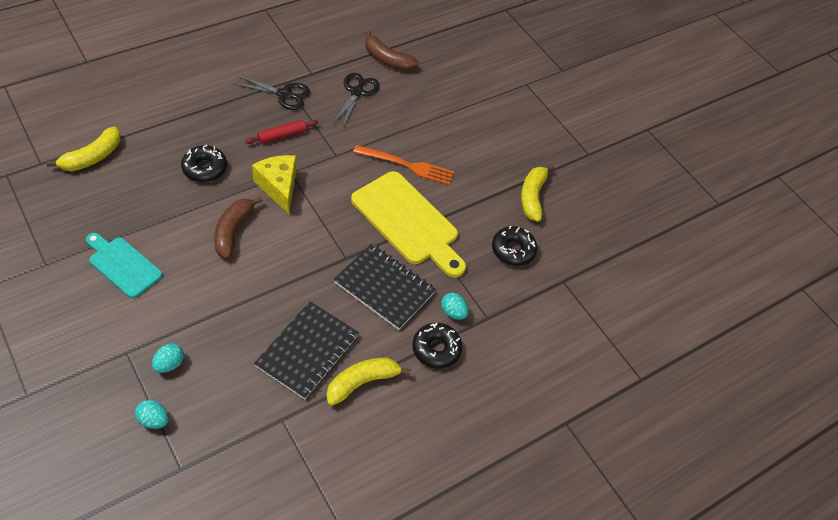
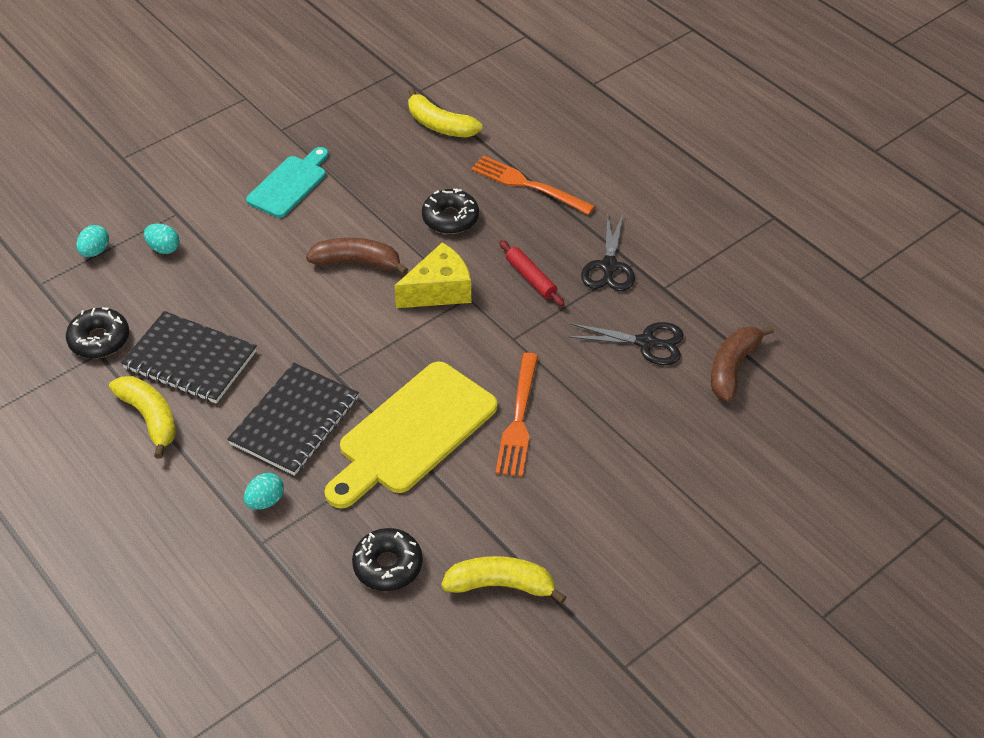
camera: 90 degrees right, 5 degrees down
(185, 119) = (527, 185): none -> orange fork
(436, 349) = (204, 488): black donut -> black donut (99, 339)

